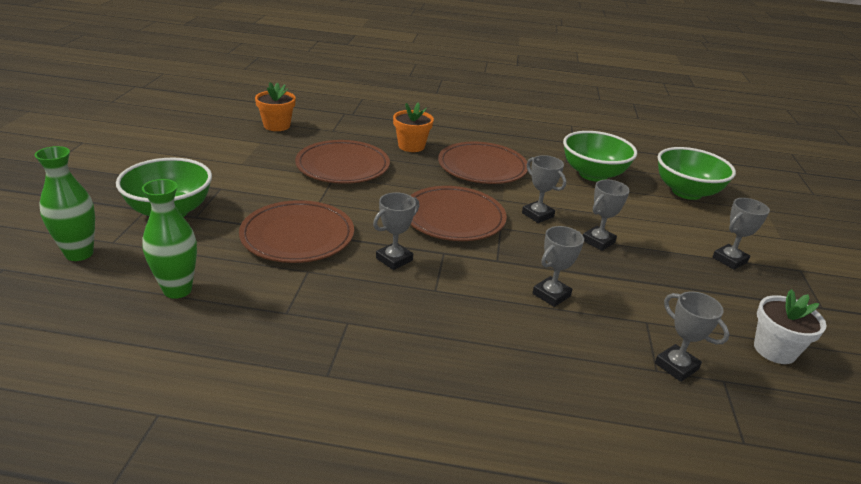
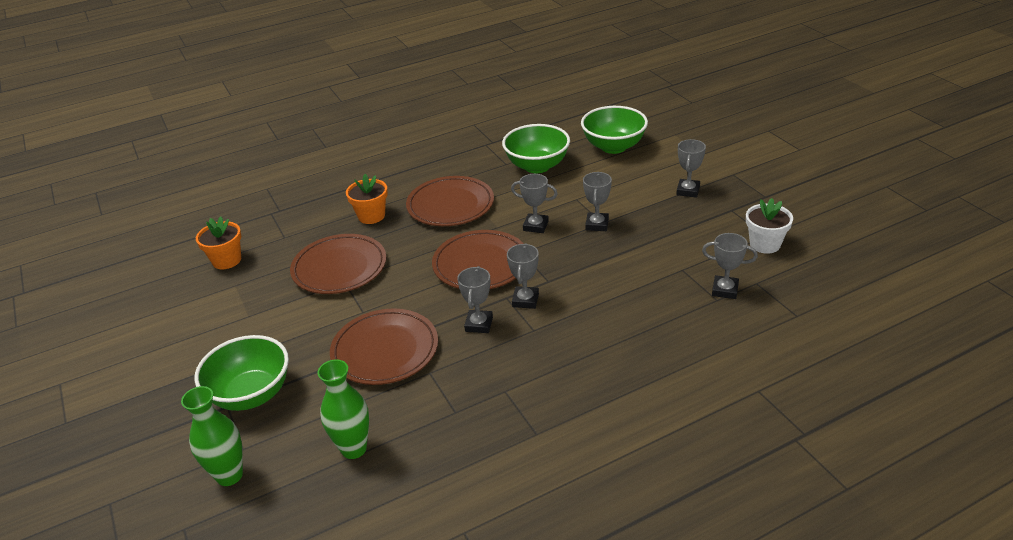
camera: 30 degrees left, 5 degrees up
(551, 295) = (609, 286): grey trophy -> grey trophy (525, 300)

